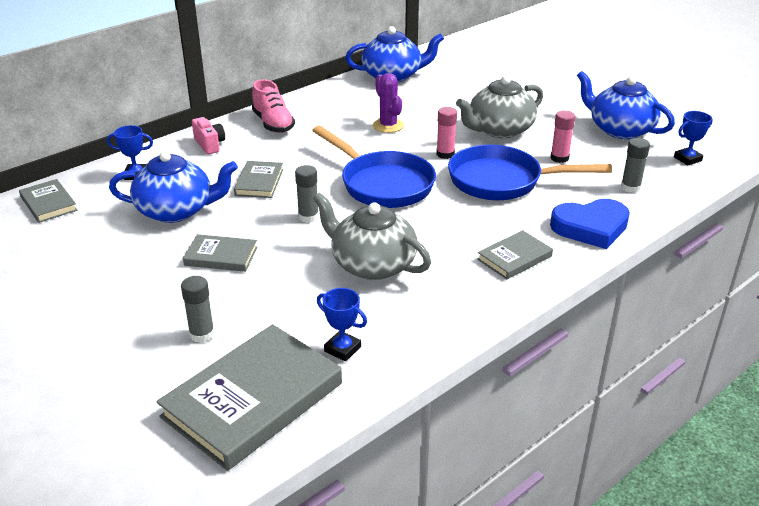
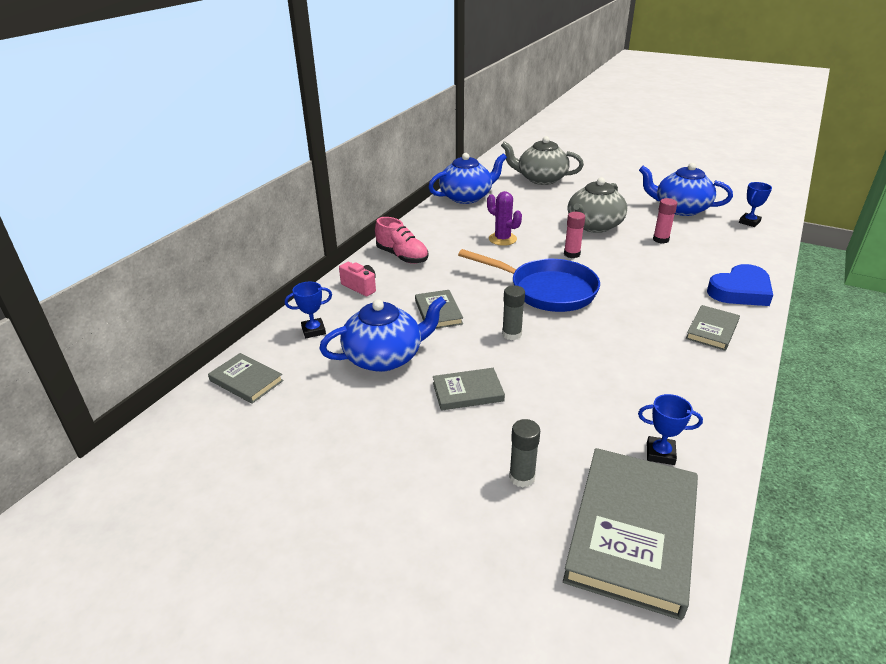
camera: 20 degrees left, 0 degrees up
(372, 265) = (607, 365): grey teapot -> grey teapot (541, 179)
(502, 181) = (638, 267): blue pan -> none
(630, 187) = (734, 252): grey glue stick -> none

